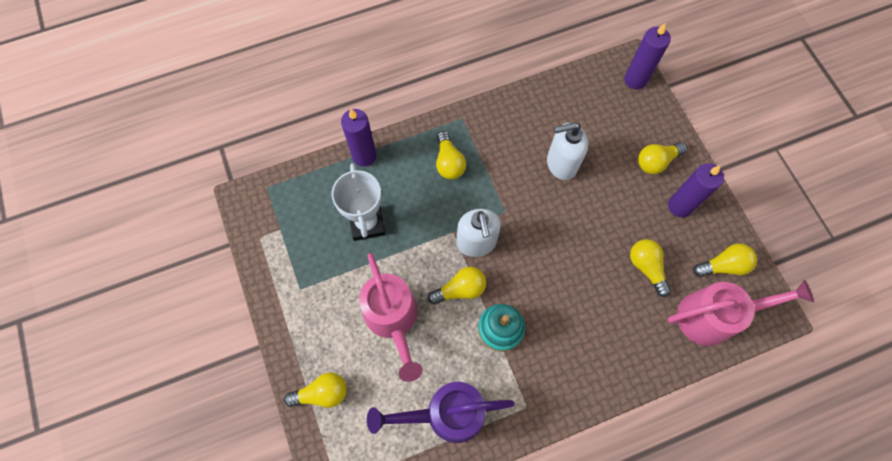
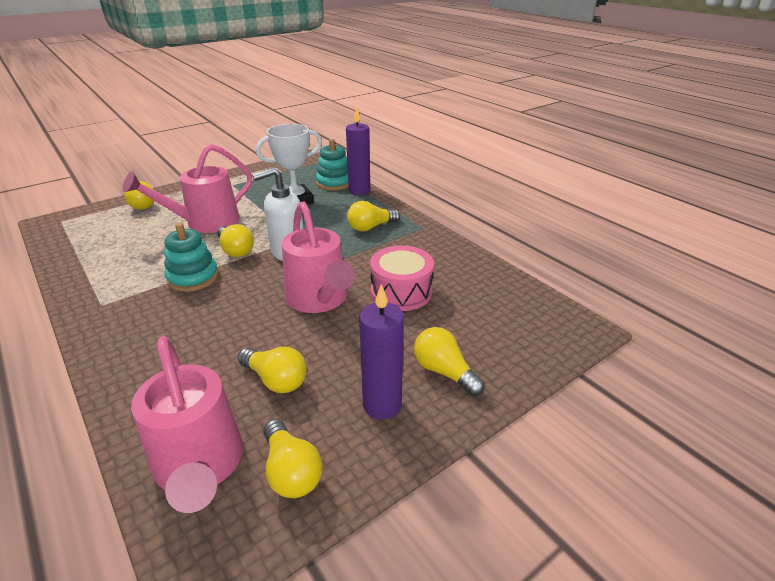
camera: 75 degrees right, 35 degrees down
(334, 177) = (334, 183): none -> turquoise stacking toy
(445, 414) = (108, 259): purple watering can -> none
(559, 226) = (320, 300): none -> pink watering can
(561, 164) = (401, 292): white soap dispenser -> pink drum
(635, 80) = (561, 337): purple candle -> none
(646, 267) = (276, 380): yellow light bulb -> yellow light bulb turned 75 degrees clockwise

